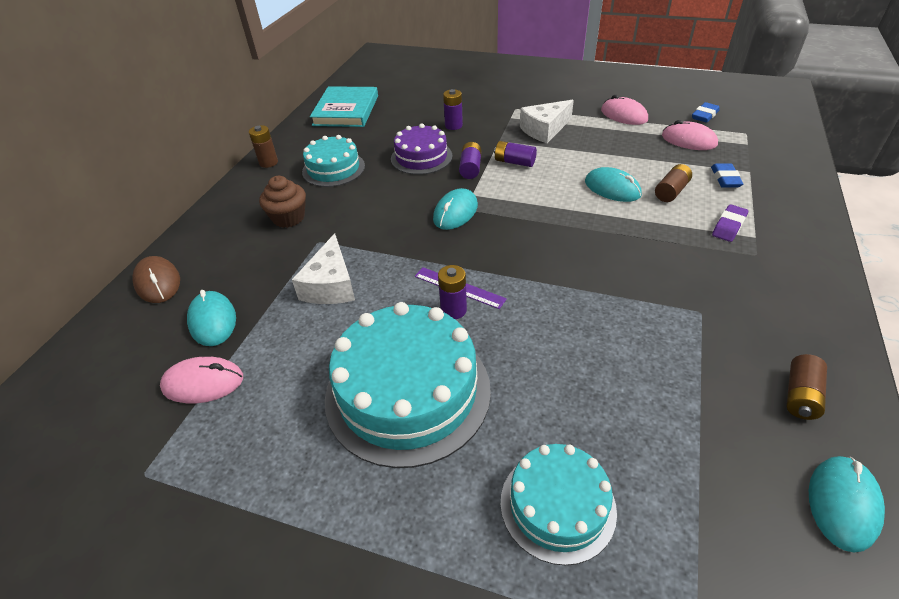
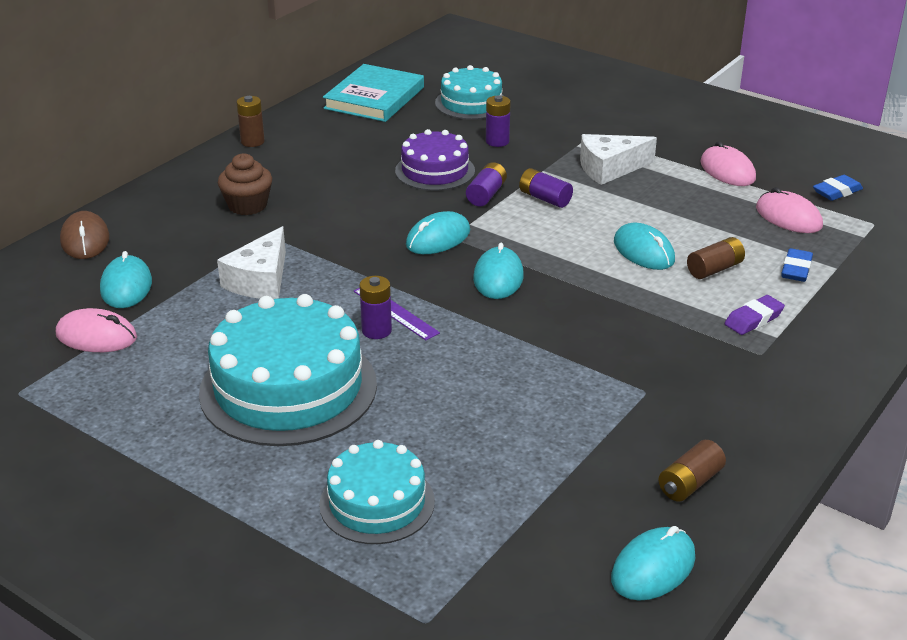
camera: 15 degrees right, 10 degrees down
(333, 169) = (324, 163): turquoise cake -> turquoise cake (471, 103)
(521, 236) = (498, 277): none -> turquoise mouse

